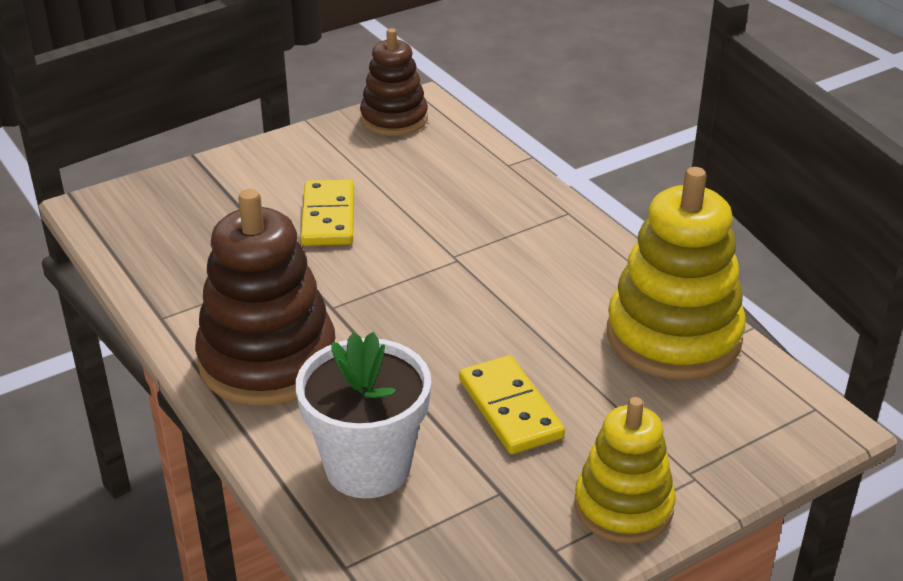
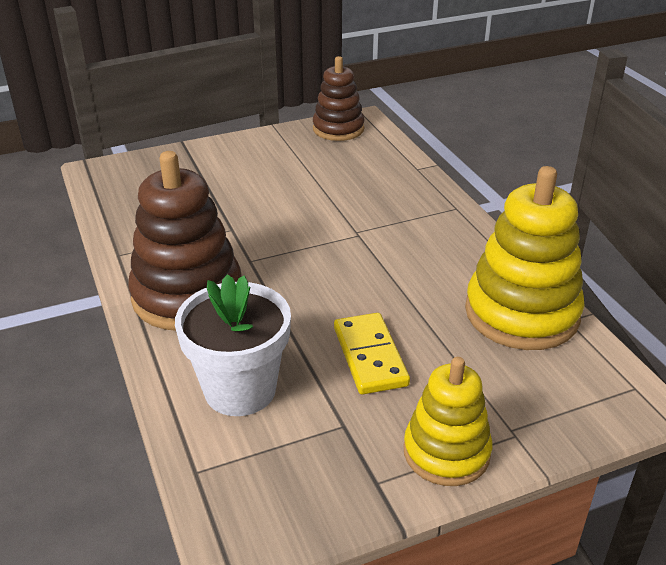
camera: 10 degrees right, 0 degrees up
(328, 217) = (267, 194): yellow domino -> none

